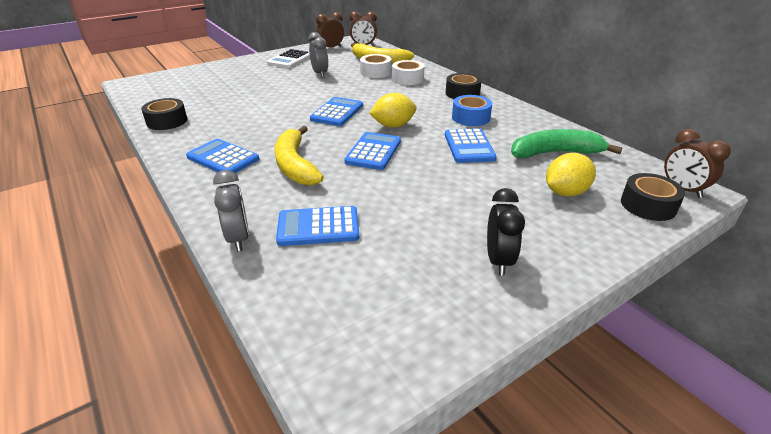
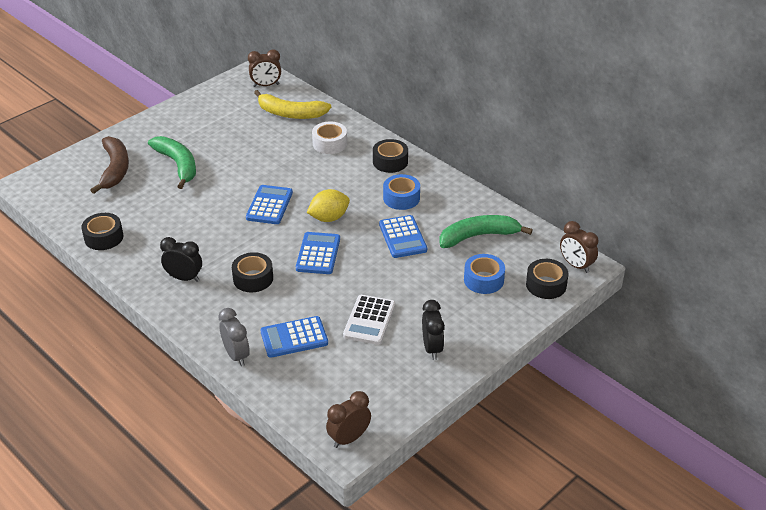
camera: 10 degrees left, 5 degrees up
(211, 80) = (115, 169): none -> brown banana
(223, 158) = (184, 278): blue calculator -> black clock
(267, 82) = (178, 165): none -> green banana
(290, 60) = (188, 122): white calculator -> white calculator (369, 320)
(295, 165) = (253, 278): yellow banana -> black tape
(320, 74) = (231, 144): grey clock -> none
(331, 48) = (228, 93): brown clock -> brown clock (349, 438)
(375, 72) = (292, 135): white tape -> none
(565, 192) = (483, 280): yellow lemon -> blue tape

